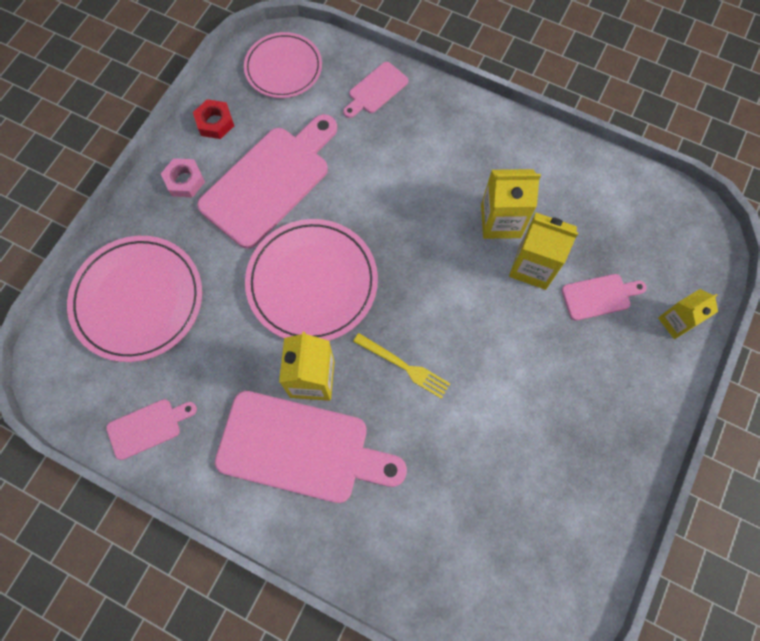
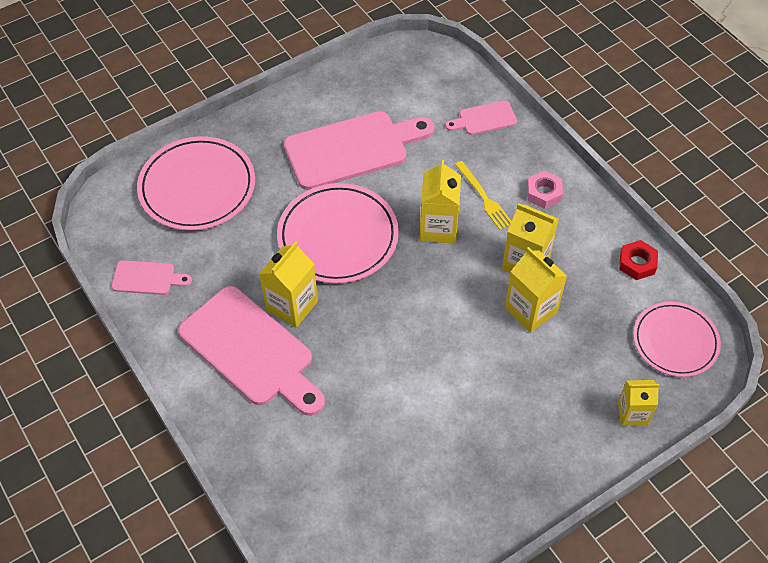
camera: 30 degrees right, 15 degrees down
(184, 181) = (286, 119): pink nut -> pink nut (544, 193)
(215, 122) = (337, 88): red nut -> red nut (637, 263)
(283, 68) = (418, 71): pink plate -> pink plate (675, 341)
(401, 225) = (438, 228): none -> yellow carton
(404, 366) = (371, 332): yellow fork -> yellow fork (484, 197)
(599, 296) = (575, 360): pink cutting board -> none

